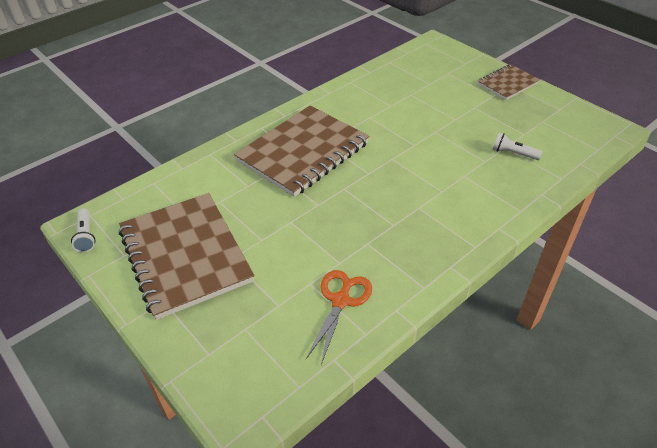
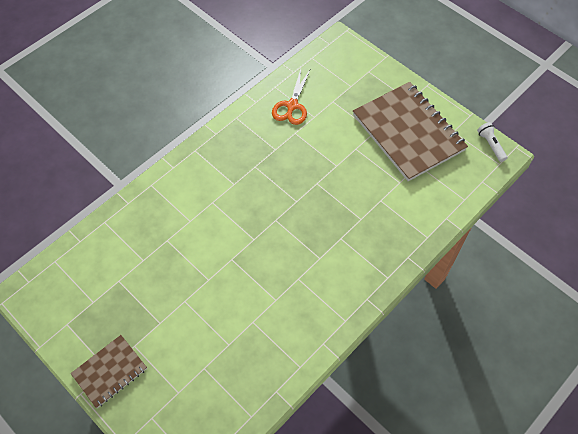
camera: 175 degrees right, 15 degrees up
(303, 152) = (338, 243): brown notebook -> none
(513, 153) = (137, 251): white flashlight -> none

